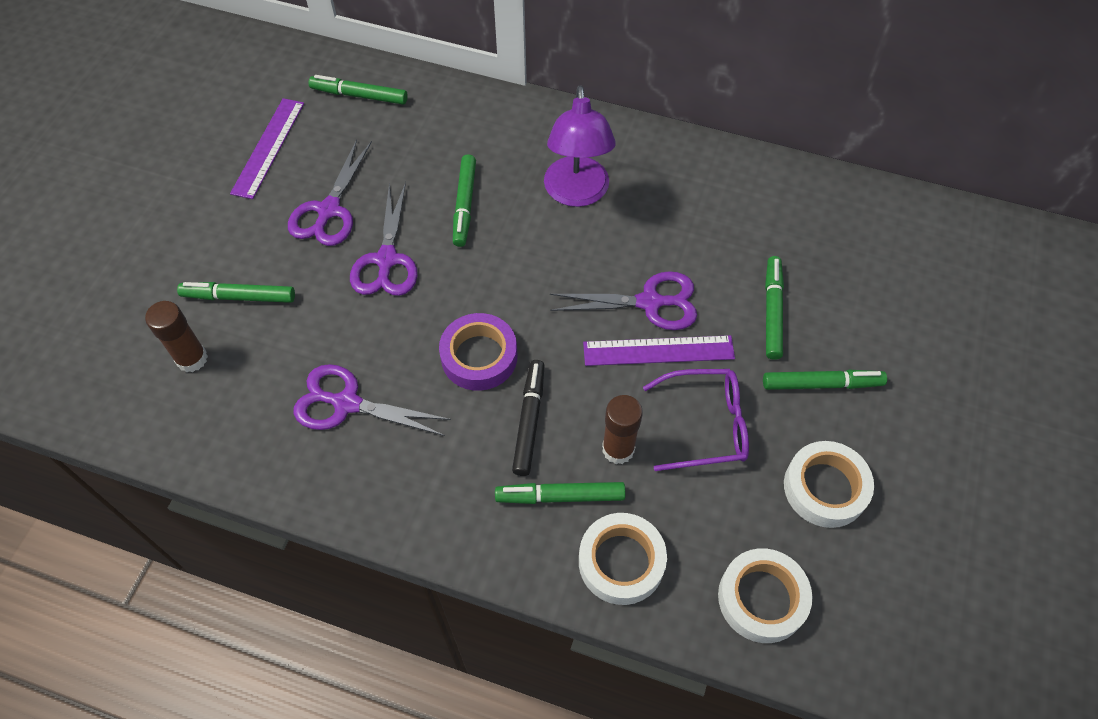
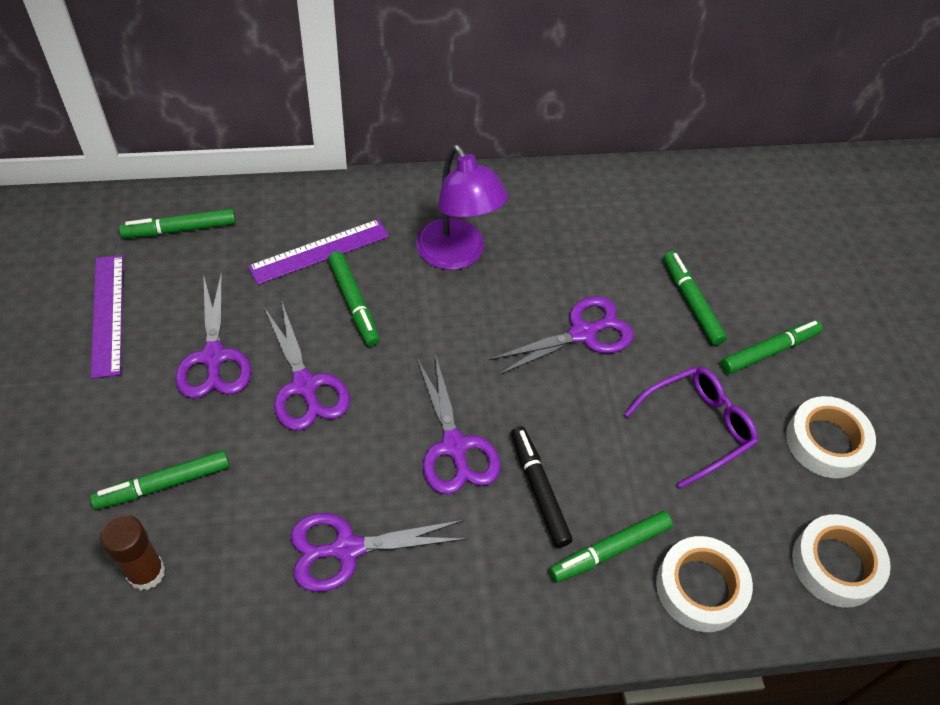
camera: 30 degrees left, 5 degrees down
(479, 356) = (454, 446): purple tape -> purple scissors
(618, 449) = (635, 482): brown glue stick -> none
(658, 351) = (616, 375): purple ruler -> purple ruler (319, 251)

